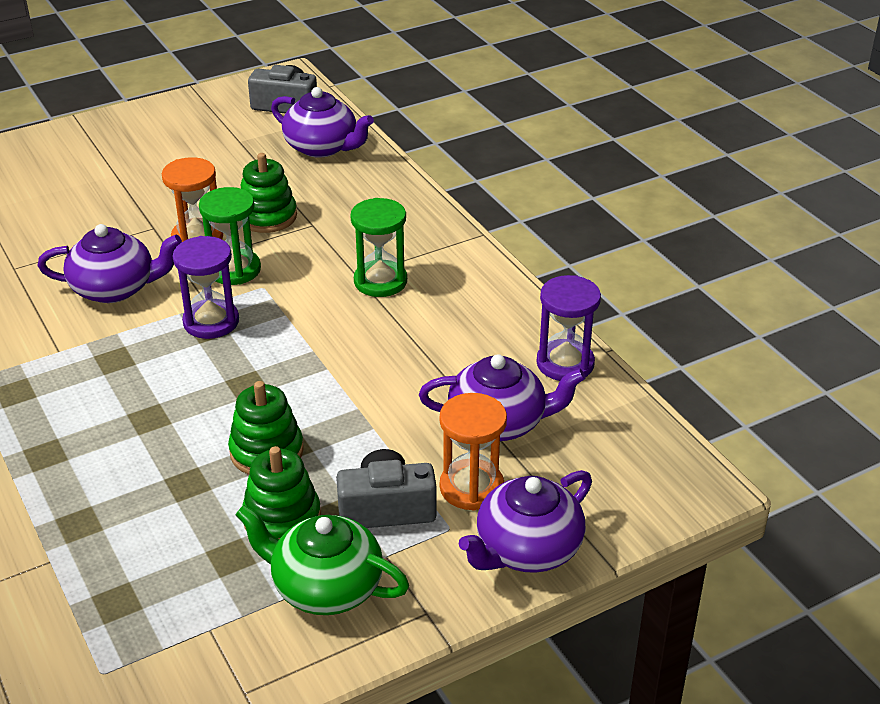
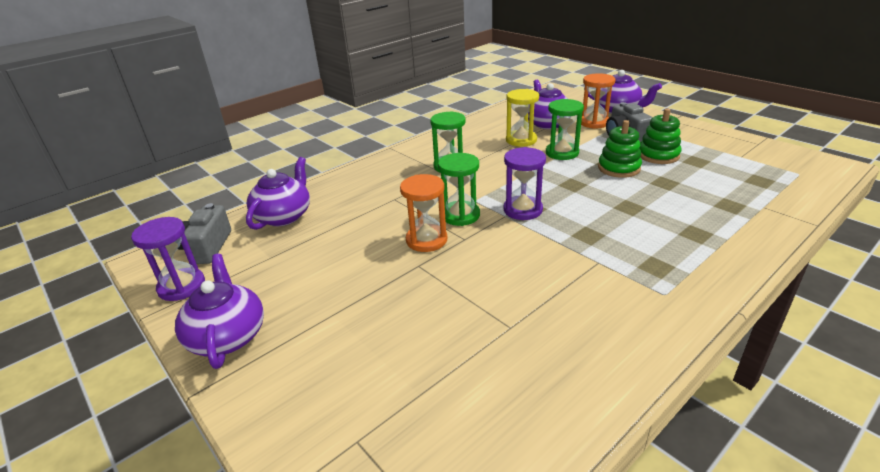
camera: 100 degrees left, 5 degrees down
(115, 288) = (509, 259): purple teapot -> purple teapot (227, 336)
(267, 216) = (388, 217): green stacking toy -> none
(325, 587) = (685, 139): green teapot -> none
(360, 405) = (562, 153): none -> green hourglass
(438, 372) = (521, 140): none -> yellow hourglass
(565, 363) = (494, 117): purple hourglass -> purple hourglass (182, 286)

